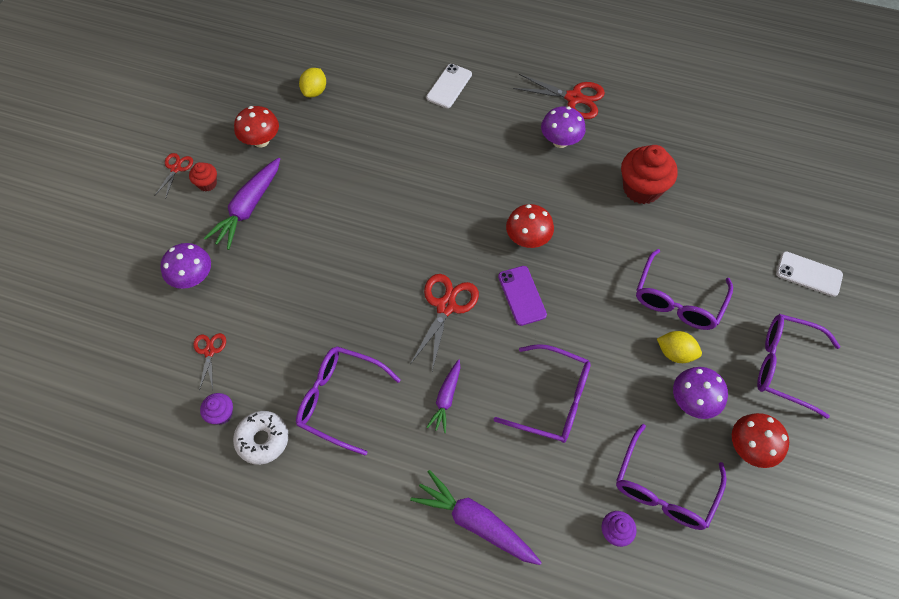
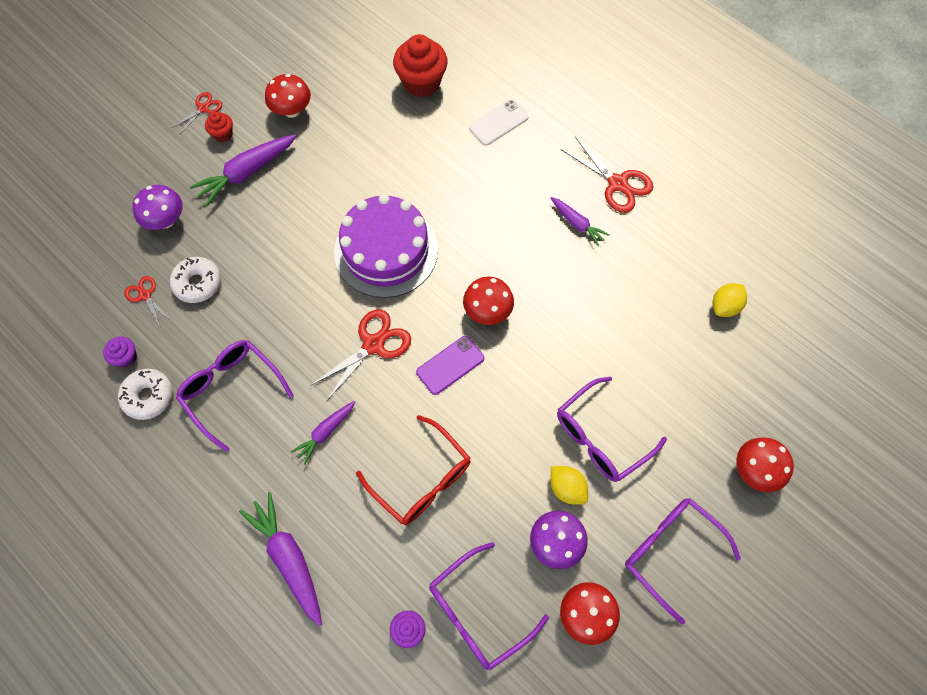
camera: 25 degrees right, 5 degrees up
(209, 351) = (145, 295): red scissors -> red scissors turned 60 degrees counterclockwise
(255, 320) = (197, 283): none -> white donut
(314, 91) = (367, 79): yellow lemon -> yellow lemon (725, 306)
(412, 224) = (386, 251): none -> purple cake
(522, 295) = (450, 365): purple phone -> purple phone turned 45 degrees clockwise
(552, 399) = (421, 479): purple glasses -> red glasses
(560, 141) = (577, 224): purple mushroom -> purple carrot
(641, 189) = (632, 307): red cupcake -> red cupcake (421, 83)
(808, 274) = (755, 470): white phone -> red mushroom

